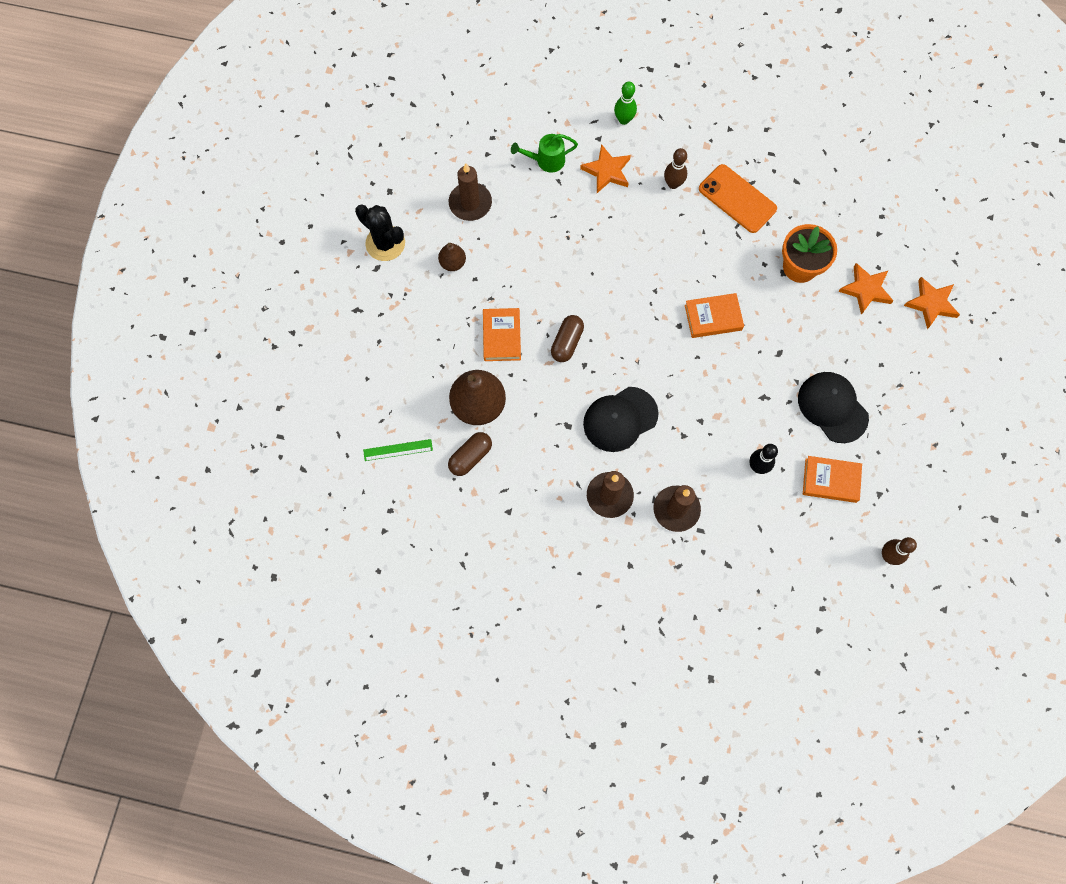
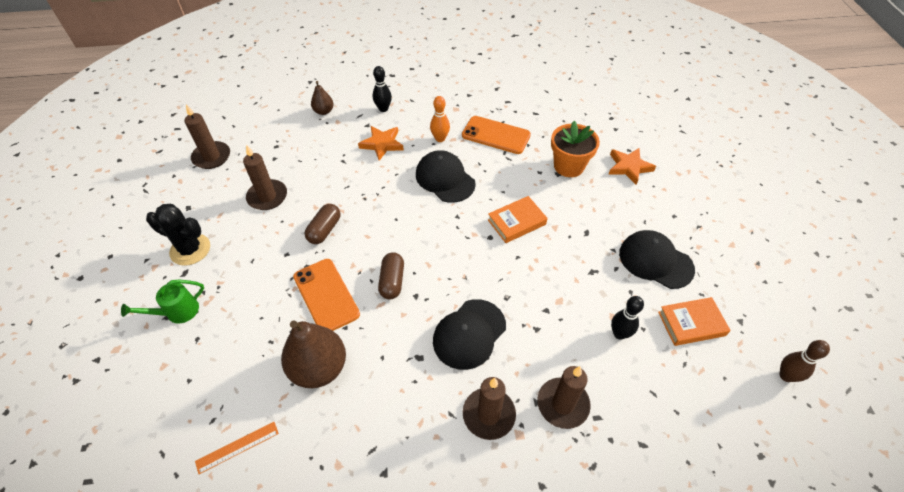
camera: 20 degrees left, 20 degrees down
(398, 450) = (237, 447): green ruler -> orange ruler
(422, 131) = (212, 157): none -> brown candle
(452, 263) = (261, 247): brown pear -> brown pear (324, 111)
(470, 457) = (324, 425): brown capsule -> brown capsule (324, 230)
(501, 336) = (326, 295): orange book -> orange phone
(546, 160) = (327, 150): green watering can -> green watering can (177, 312)
(624, 119) = (383, 109): green bowling pin -> black bowling pin
(659, 240) = (445, 179): none -> black cap
(673, 184) = (440, 139): brown bowling pin -> orange bowling pin
(931, 304) = (684, 162): orange star -> none

